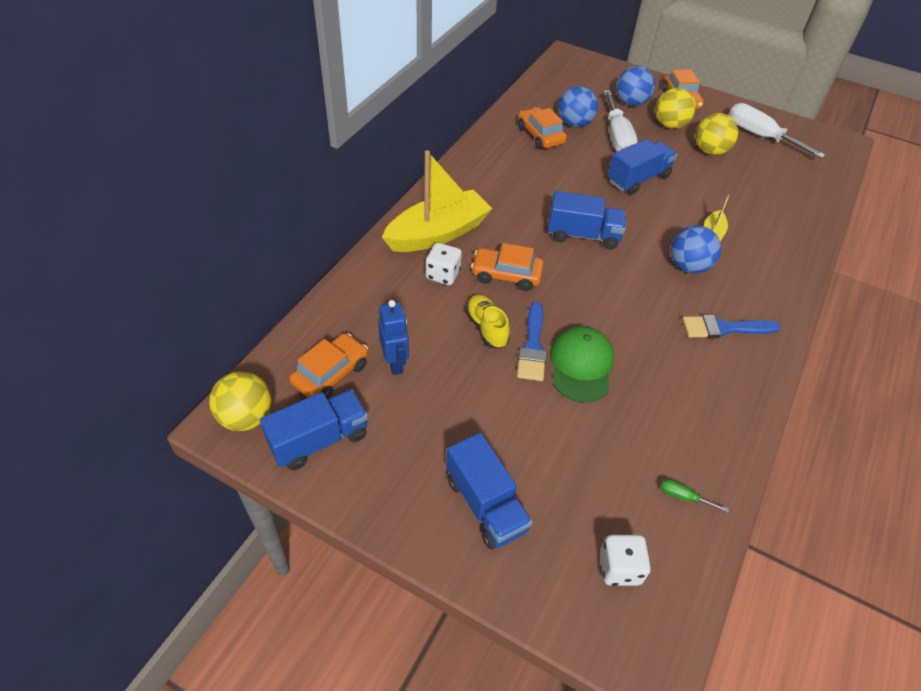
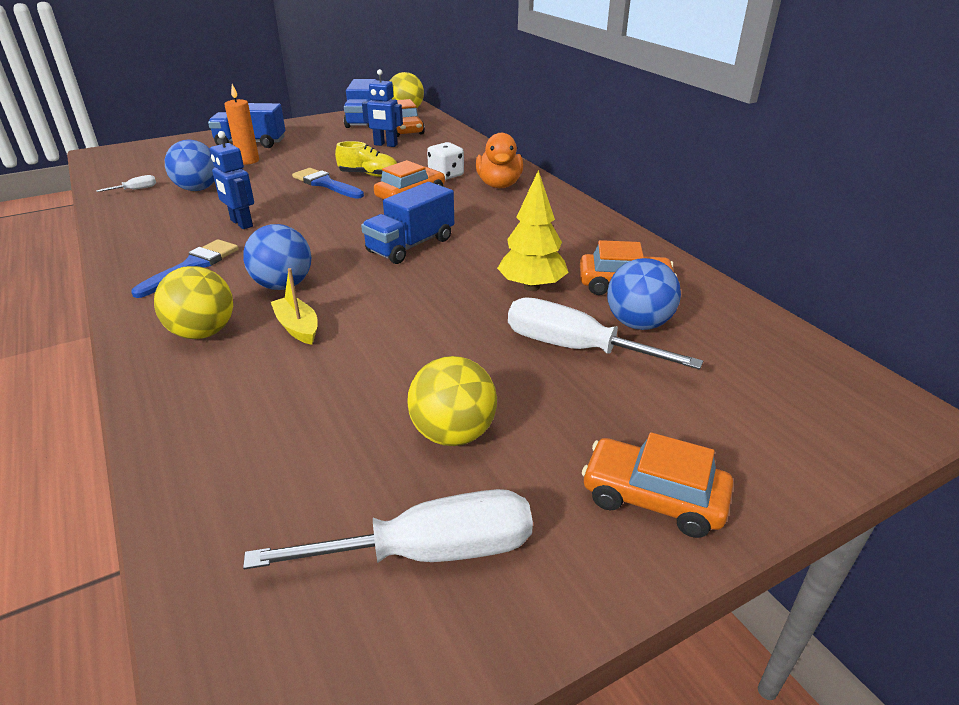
camera: 125 degrees right, 15 degrees down
(438, 233) = (499, 185): yellow boat -> orange duck
(536, 458) = (248, 161): none -> orange candle
(577, 166) = (532, 286): none -> yellow tree
(581, 365) = (280, 194): green cap -> none
(619, 568) = (150, 160): white dice -> none
(631, 103) = (673, 413): blue ball -> blue ball (198, 189)
(638, 179) = (460, 321): blue truck -> none
(650, 350) = (241, 223): none -> blue robot
(670, 125) = (567, 426): yellow ball -> yellow ball (203, 332)
(683, 497) = (136, 189): green screwdriver -> white screwdriver

